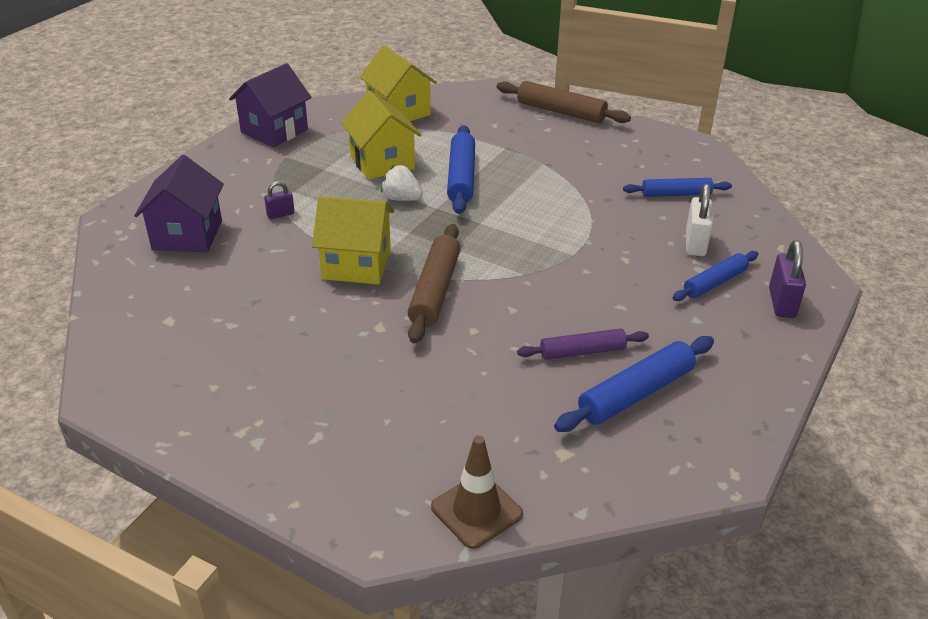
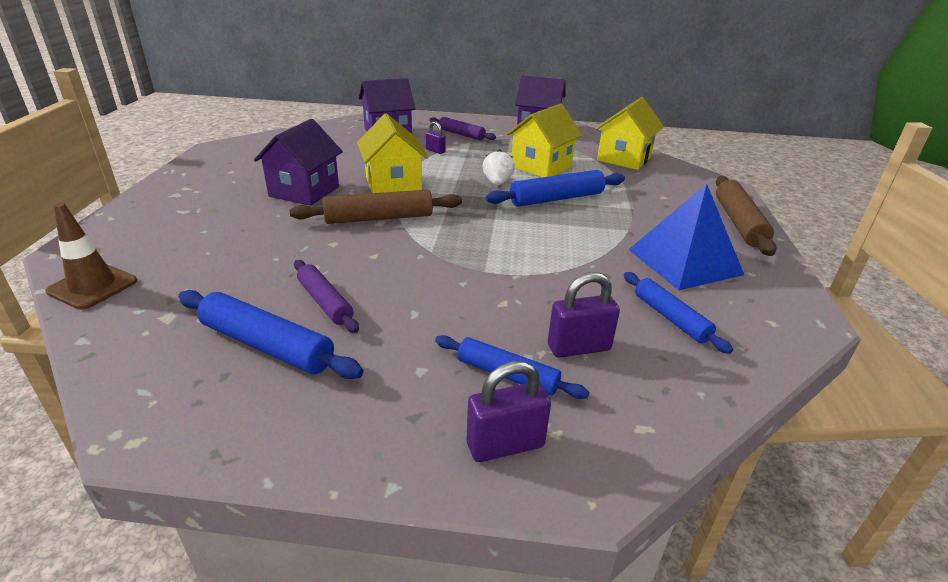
camera: 65 degrees right, 5 degrees down
(243, 184) = (461, 134): none -> purple rolling pin
(329, 331) = (304, 191): none -> purple house
(606, 159) = (684, 262): none -> blue pyramid
(695, 243) = (579, 347): white padlock -> purple padlock

